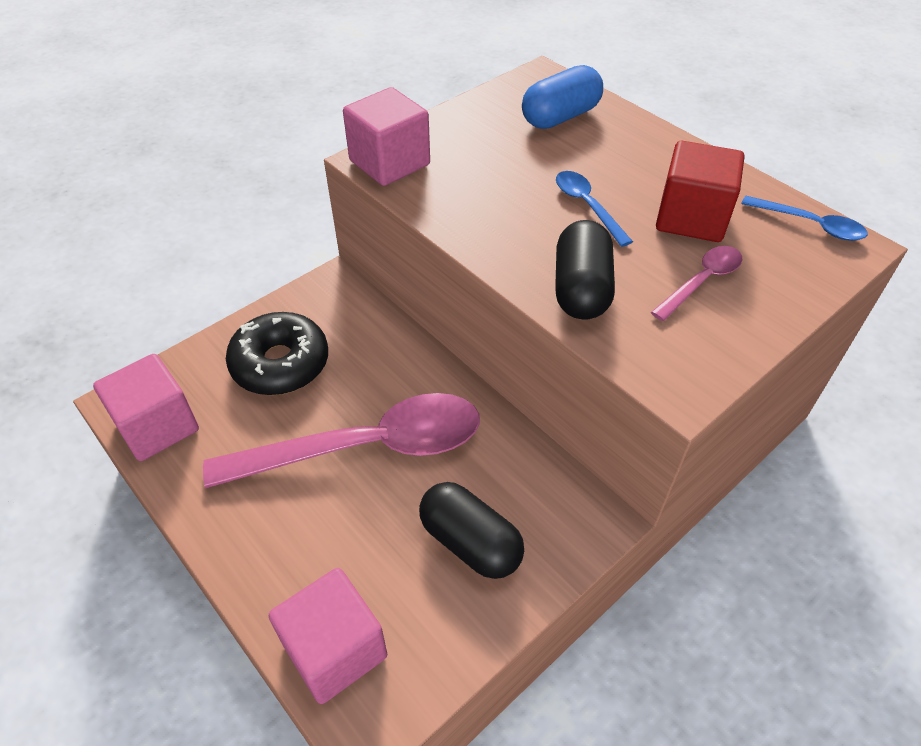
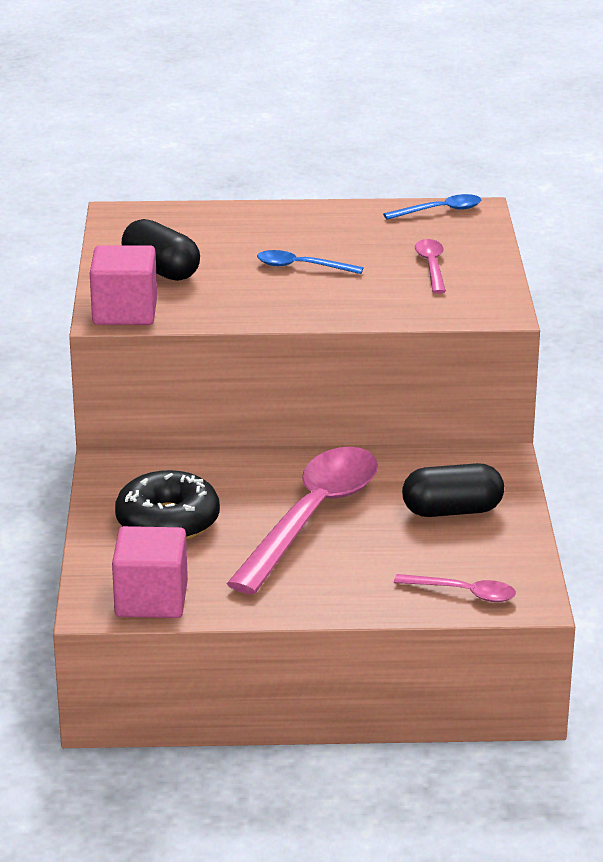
camera: 50 degrees left, 20 degrees down
(335, 650) = (463, 593): pink cube -> pink spoon
(560, 117) = (185, 230): blue capsule -> none
(581, 289) = (376, 304): black capsule -> black capsule (161, 270)
(691, 218) = (371, 241): red cube -> none

